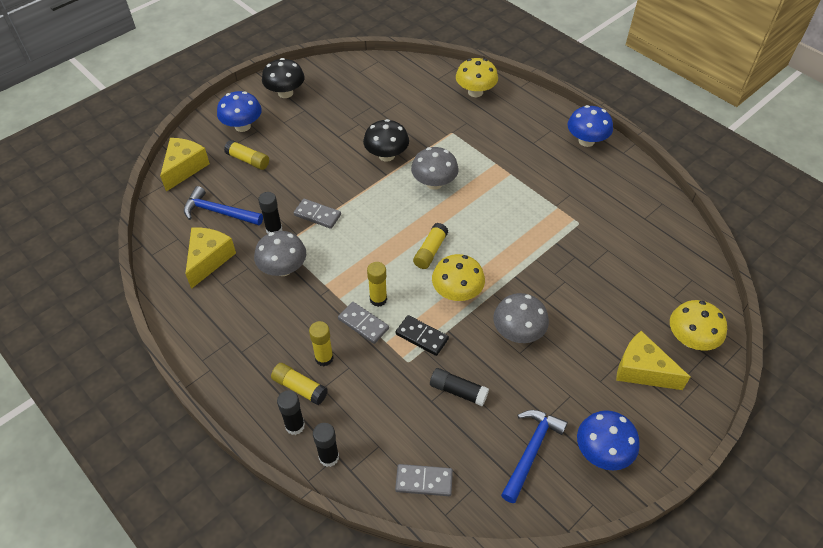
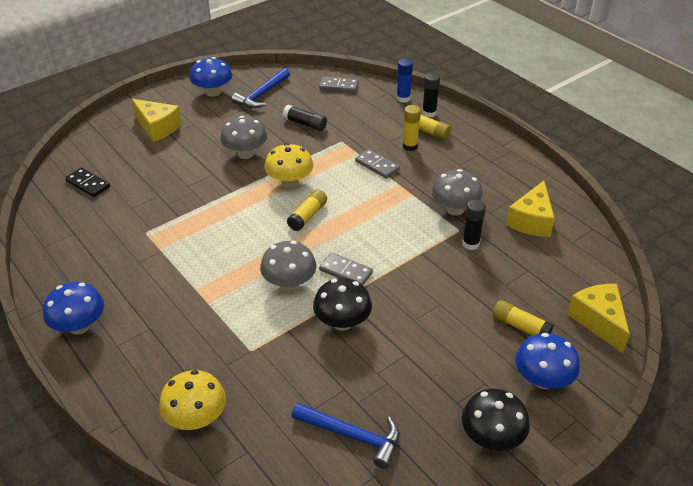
camera: 175 degrees left, 10 degrees down
(184, 168) = (599, 321): yellow cheese -> yellow cheese turned 135 degrees clockwise
(219, 212) = (536, 265): blue hammer -> blue hammer (352, 435)
(317, 215) = (425, 256): grey domino -> grey domino (345, 271)
(329, 457) = (403, 98): black glue stick -> blue glue stick
(378, 299) = (363, 181): yellow glue stick -> none
(421, 337) = (327, 155): black domino -> black domino (88, 184)
(690, 339) = (105, 142): yellow mushroom -> none

